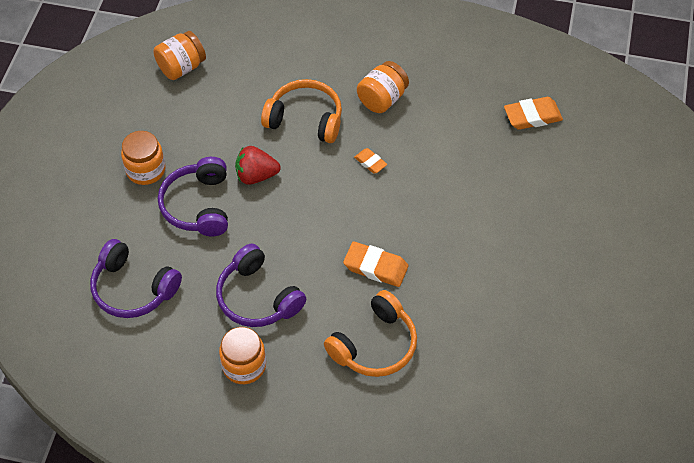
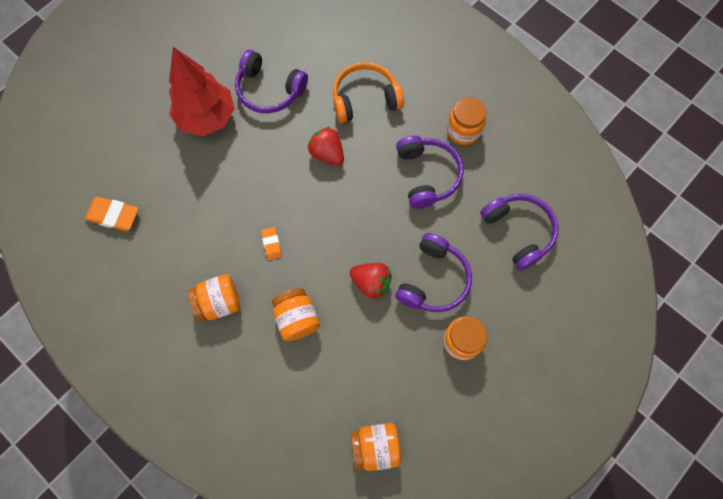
camera: 150 degrees left, 15 degrees up
(305, 119) = (297, 318): orange headphones -> orange jar
(375, 267) = (327, 154): orange eraser -> red strawberry
(484, 301) = (269, 90): none -> purple headphones
(525, 240) = (207, 117): none -> red tree

